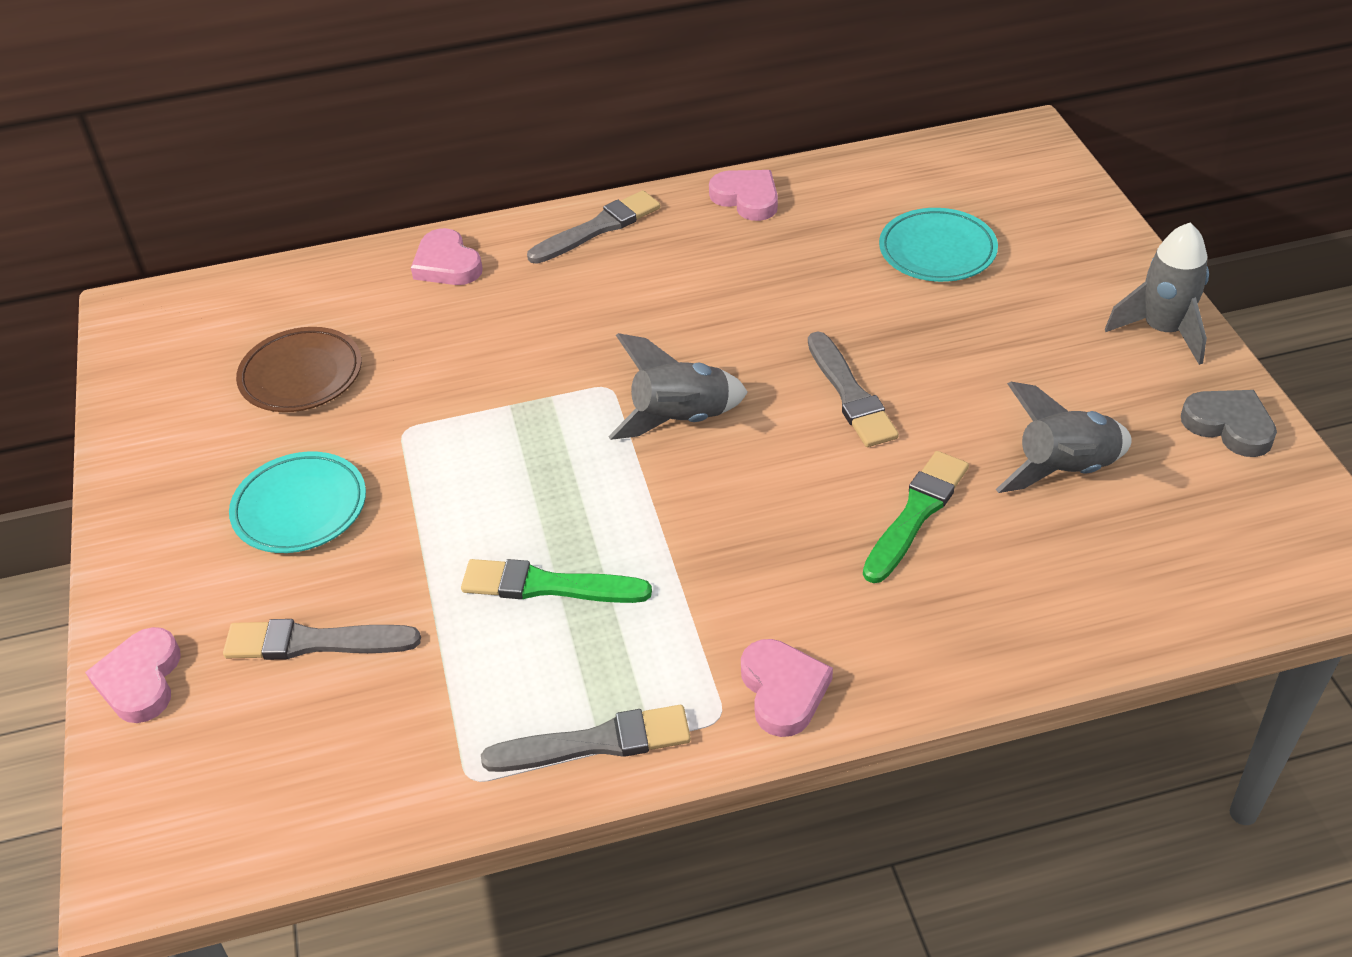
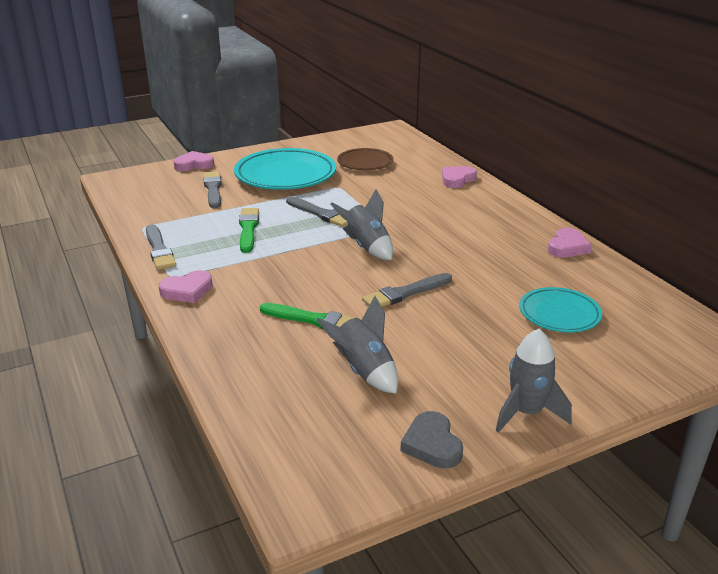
camera: 75 degrees right, 15 degrees down
(300, 508) = (285, 175): turquoise plate -> turquoise plate, size x1.74
(598, 228) = (510, 210): grey brush -> grey brush (320, 213)
(1229, 426) = (432, 444): grey heart -> grey heart turned 135 degrees clockwise

